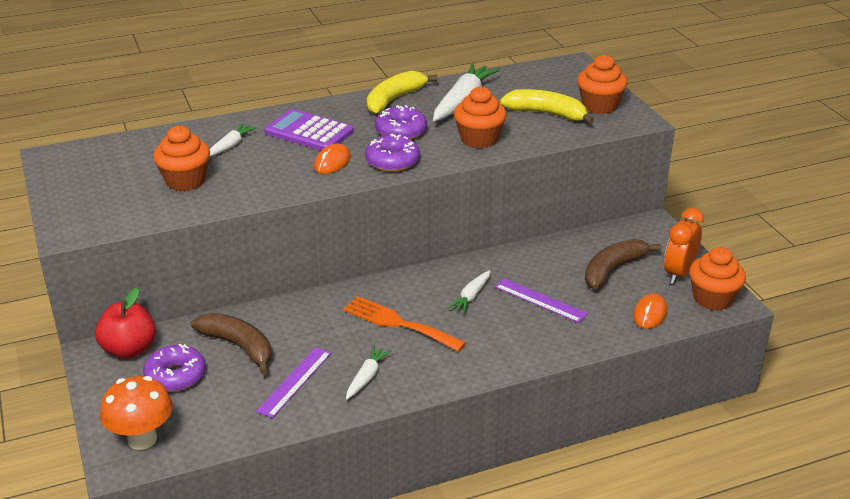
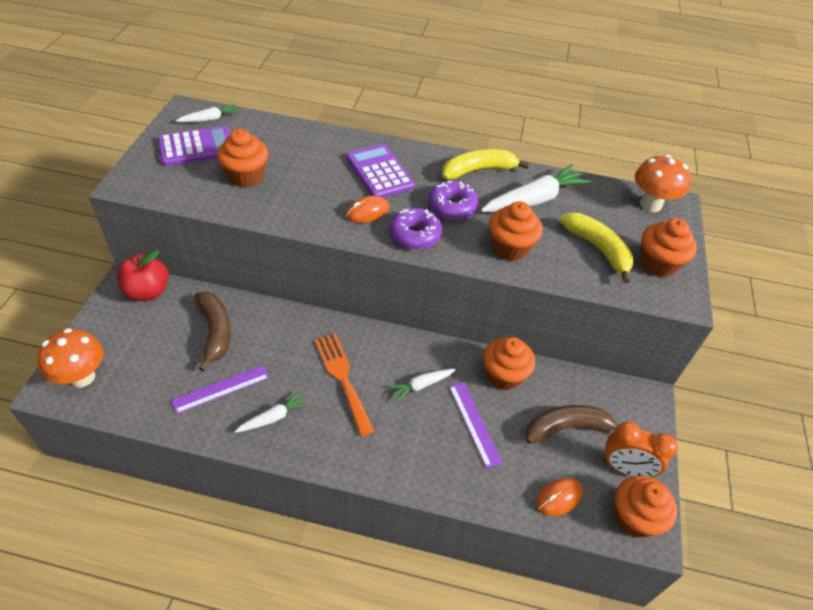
camera: 30 degrees right, 15 degrees up
(104, 179) = (197, 147): none -> purple calculator
(175, 376) = (153, 333): purple donut -> none
(230, 146) = (310, 158): white carrot -> white carrot (210, 119)
(531, 259) = (504, 375): none -> orange cupcake
(556, 71) = (650, 204): none -> orange mushroom
(678, 273) = (625, 468): orange clock -> orange clock turned 135 degrees counterclockwise

